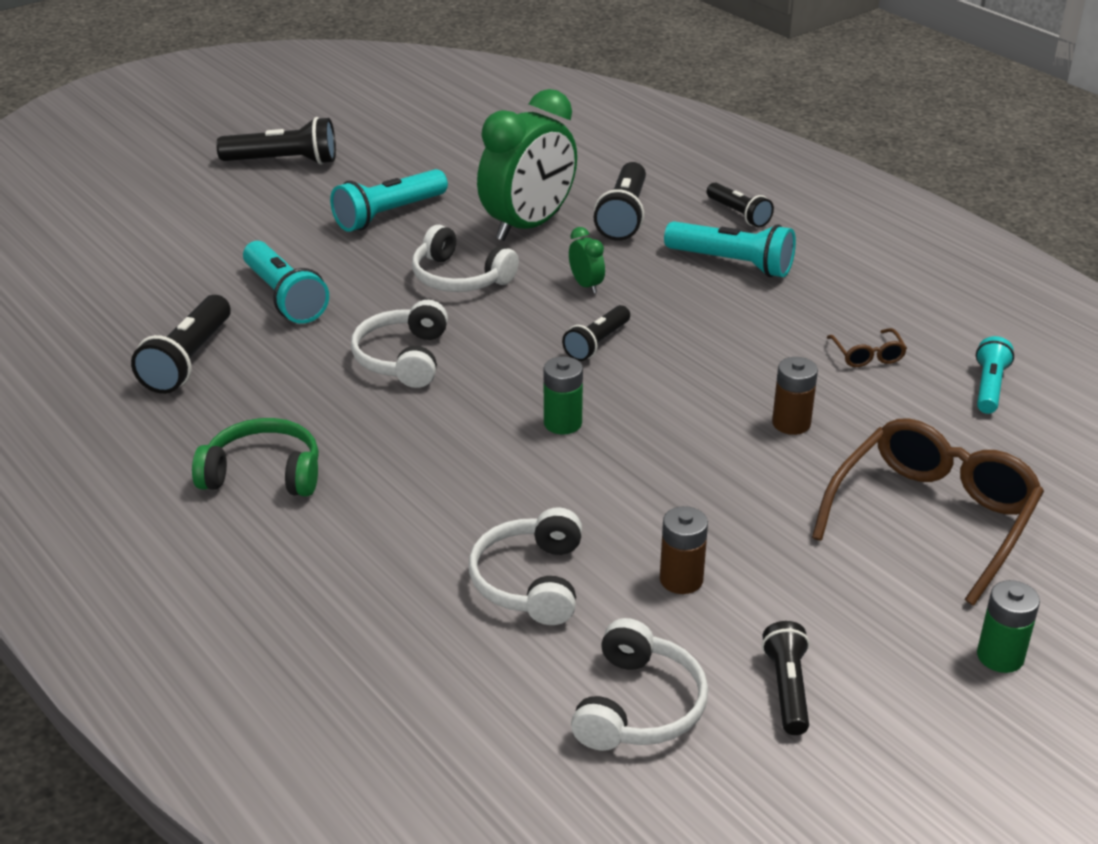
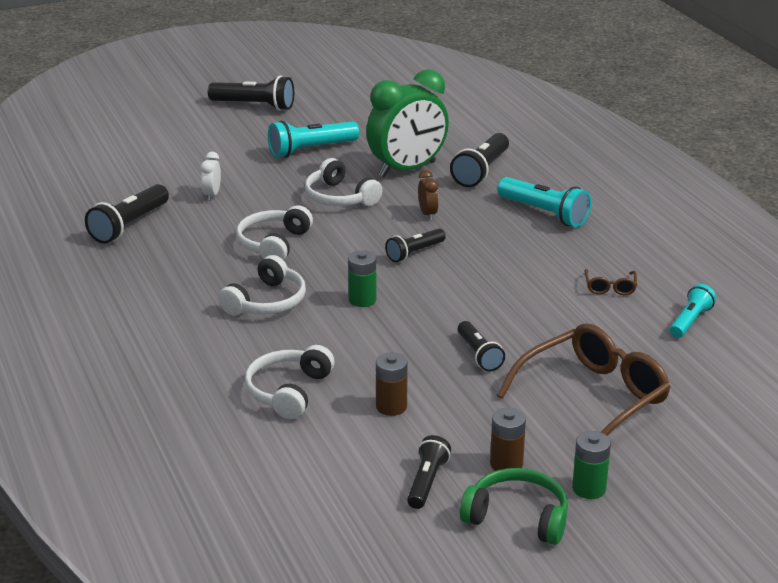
camera: 15 degrees right, 5 degrees down
(263, 473) = (146, 301): green headphones -> green headphones (517, 517)
(284, 298) = (212, 195): turquoise flashlight -> white clock
(586, 285) = (428, 214): green clock -> brown clock
(639, 706) = (321, 475): white headphones -> white headphones (267, 302)
(738, 214) = (569, 180): black flashlight -> black flashlight (479, 355)
(791, 423) = (526, 323): brown battery -> brown battery (506, 464)

